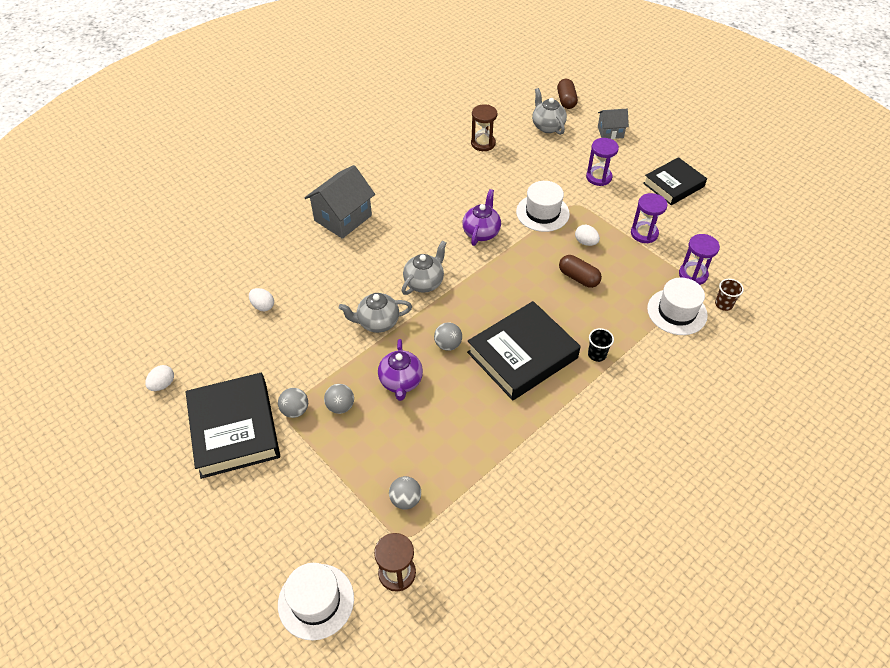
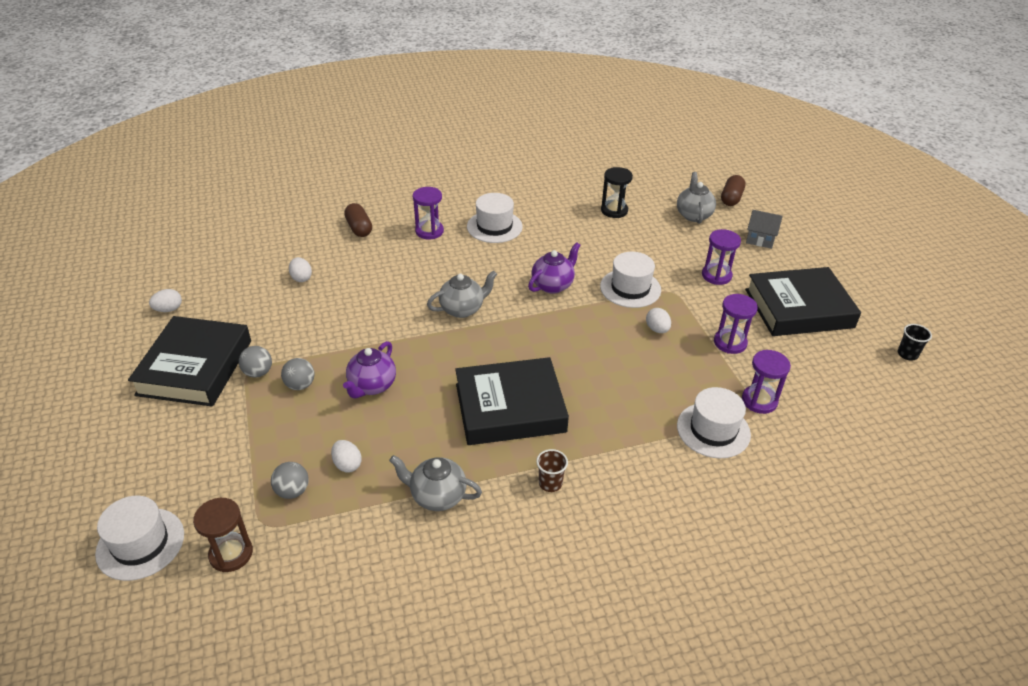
camera: 25 degrees right, 10 degrees down
(343, 218) = (429, 231): grey house -> purple hourglass
(377, 322) = (391, 327): grey teapot -> grey teapot (437, 496)
(395, 193) = (494, 226): none -> white hat
(432, 458) = (347, 464): none -> white egg
(448, 344) = (442, 370): grey ball -> none
(483, 143) = (614, 210): brown hourglass -> black hourglass
(578, 278) = (624, 359): brown capsule -> brown capsule (359, 228)
(597, 354) = (590, 437): black cup -> black cup (907, 354)
(673, 185) = (798, 308): black book -> black book, size x1.53
(723, 304) = (776, 443): brown cup -> brown cup (550, 483)

